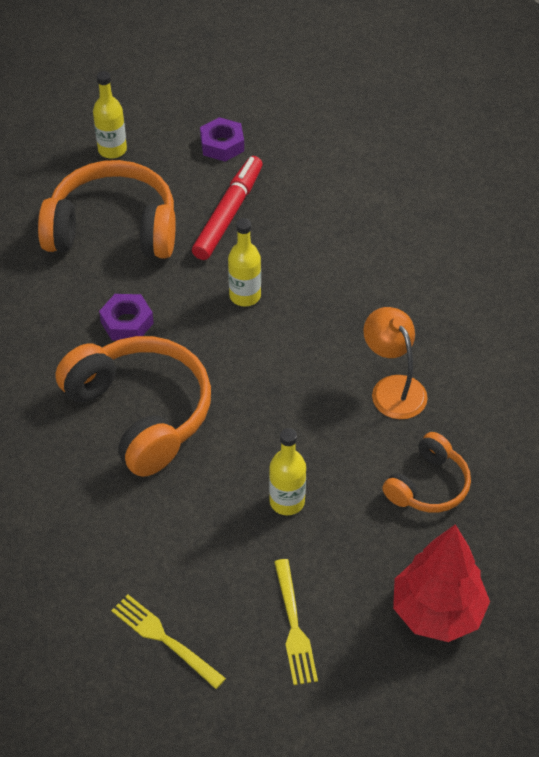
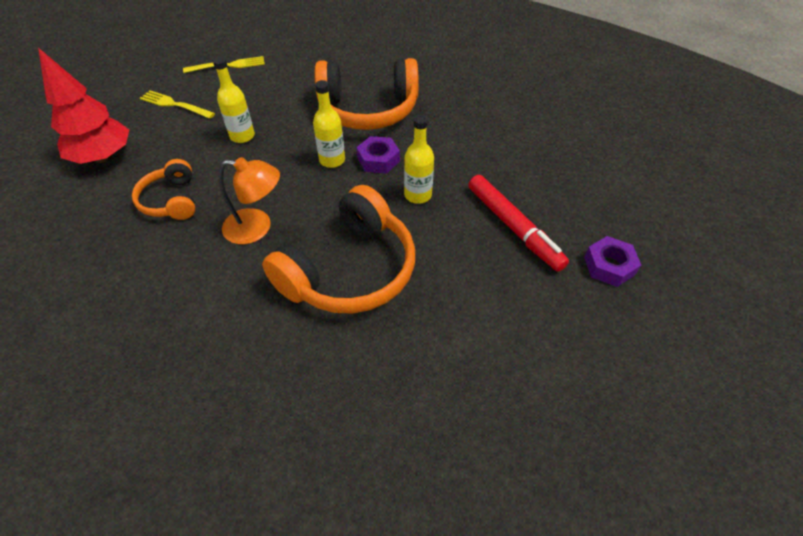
camera: 125 degrees right, 0 degrees up
(112, 150) = (641, 195): yellow bottle -> yellow bottle (332, 160)
(113, 229) = (543, 160): orange headphones -> orange headphones (349, 270)
(127, 322) = (445, 132): purple nut -> purple nut (378, 160)

